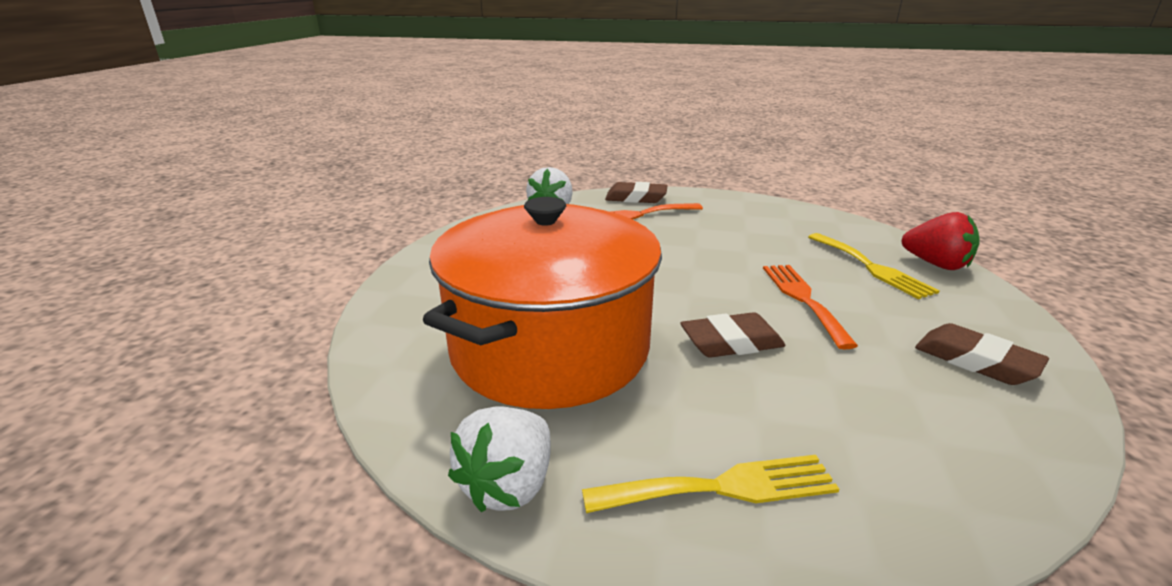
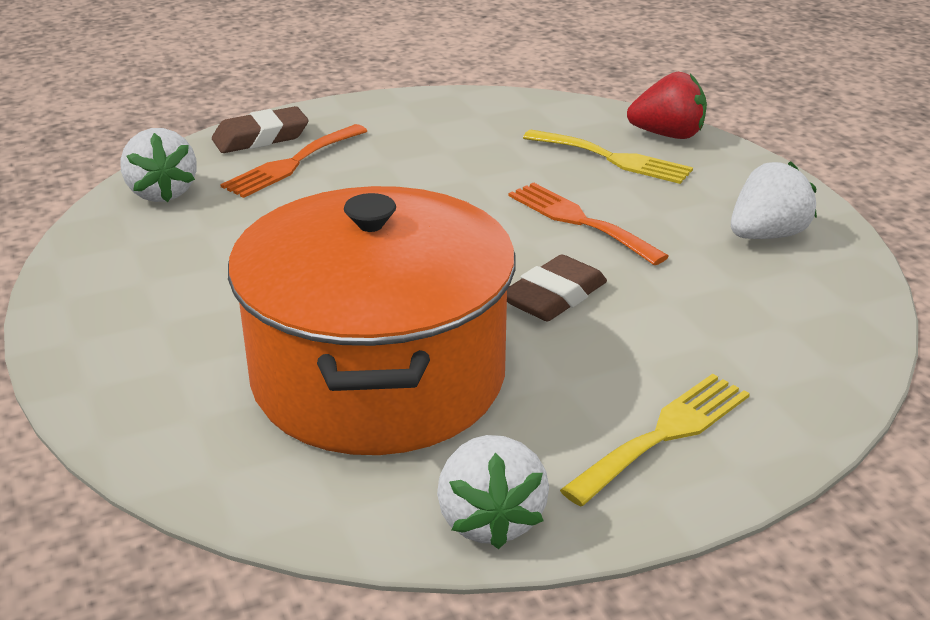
camera: 35 degrees left, 5 degrees up
(975, 361) = (767, 235): brown eraser -> white strawberry

